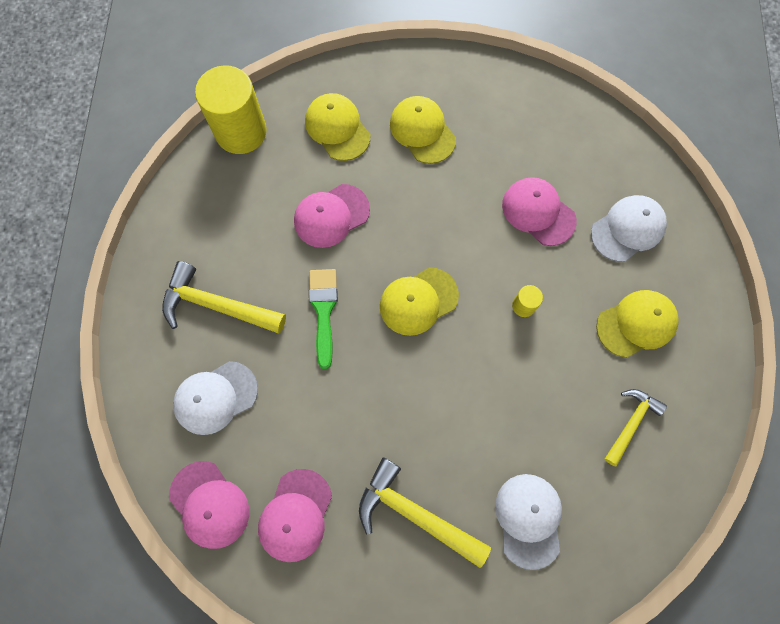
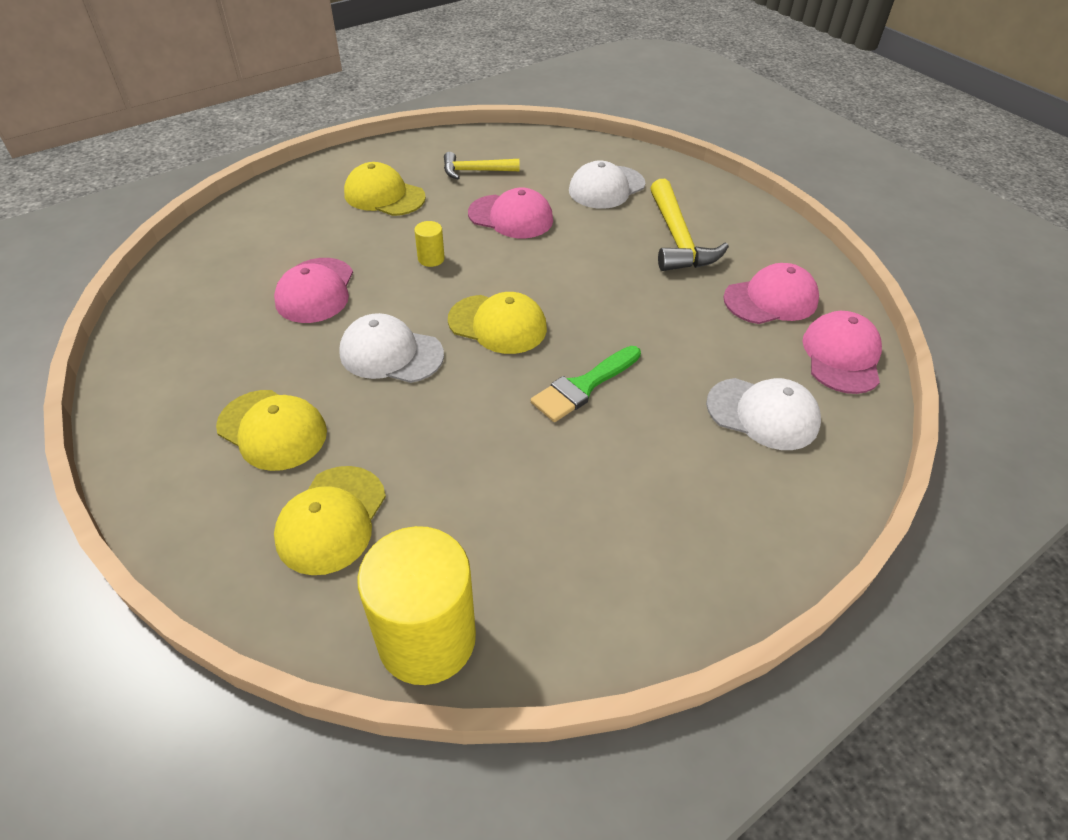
camera: 130 degrees left, 25 degrees down
(217, 305) = (680, 481): yellow hammer -> none
(331, 216) = (467, 447): pink cap -> pink cap (511, 217)
(422, 131) = (272, 430): yellow cap -> yellow cap turned 75 degrees counterclockwise
(628, 229) = (287, 231): white cap -> white cap (391, 353)

